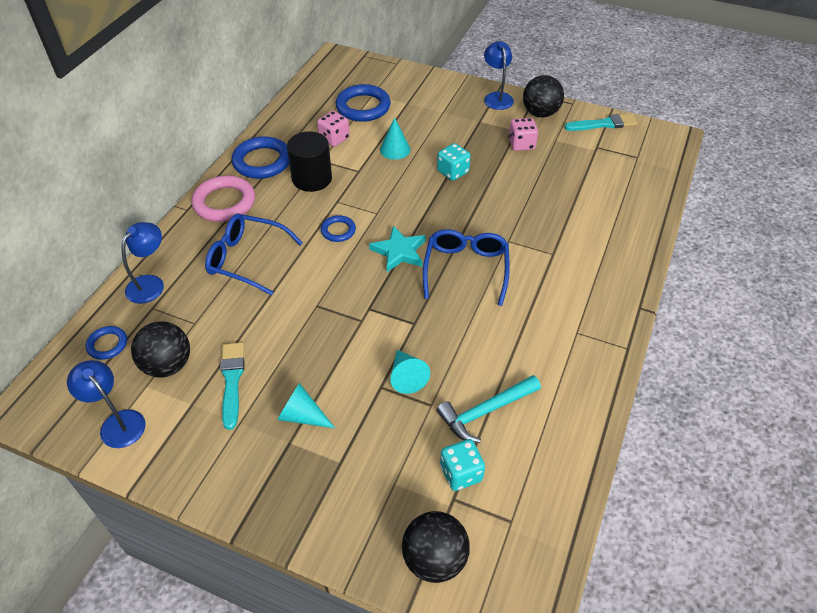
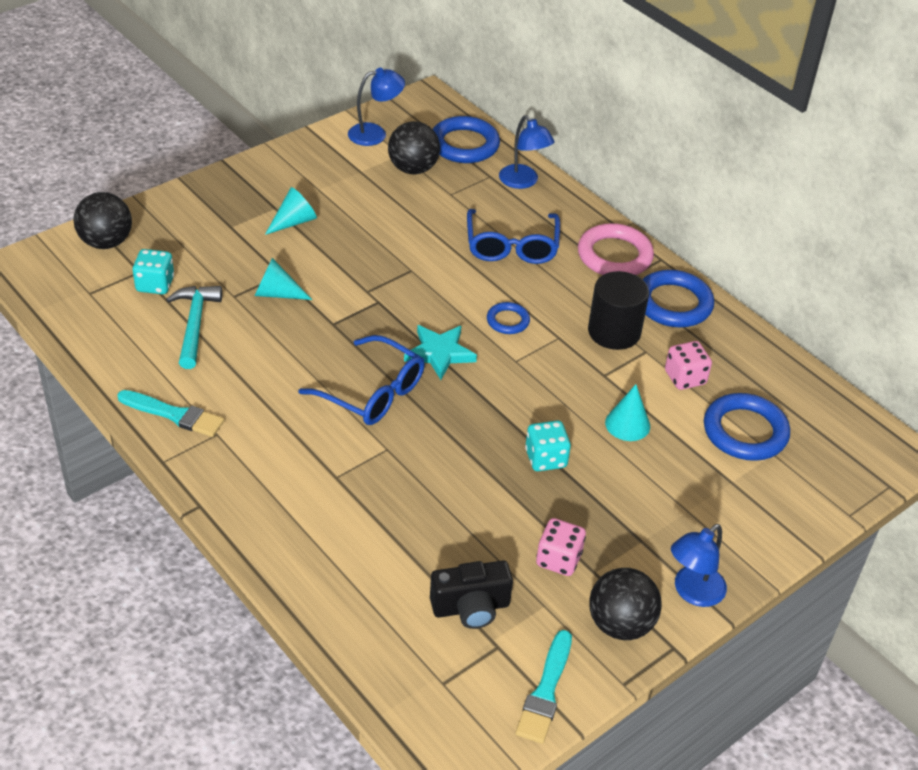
camera: 115 degrees right, 5 degrees down
(107, 344) = (464, 145): blue ring -> blue ring, size x1.85
(232, 381) = (365, 197): turquoise brush -> turquoise brush (174, 415)
(247, 259) = (511, 246): blue glasses -> blue glasses turned 135 degrees clockwise
(496, 97) = (692, 592): blue lamp -> blue lamp turned 120 degrees clockwise
(584, 163) = (471, 607): none -> black camera

